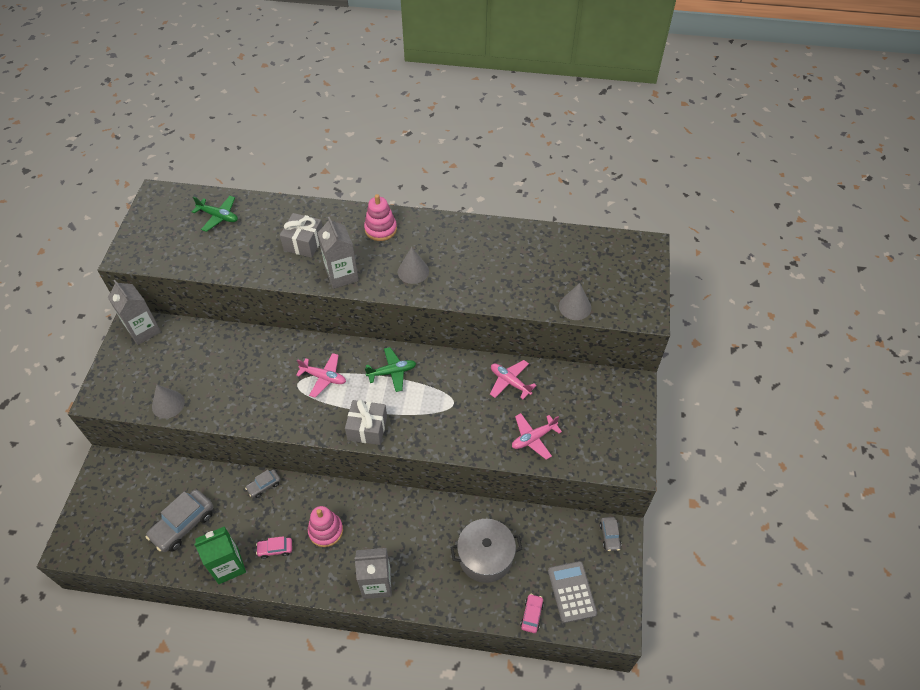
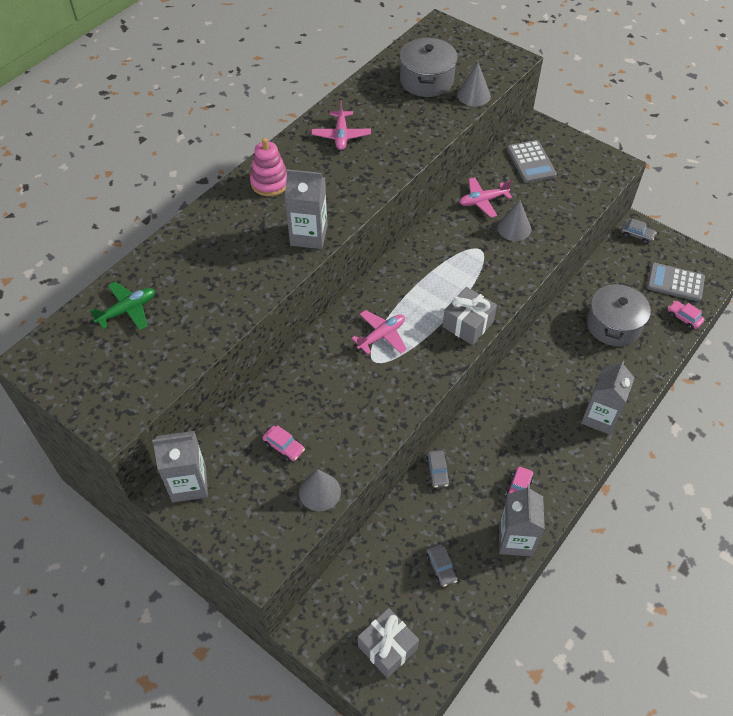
camera: 60 degrees left, 0 degrees up
(183, 524) = (441, 567): grey car -> grey car, size x0.52
(195, 366) = (284, 447): none -> pink car
(228, 566) = (515, 539): green carton -> grey carton
(304, 243) = (236, 249): grey gift -> grey gift (387, 647)
(326, 530) = (521, 437): pink stacking toy -> none
(392, 372) = (413, 279): green plane -> none
(413, 271) = (347, 181): grey cone -> grey cone (514, 228)
(533, 438) = (552, 212): pink plane -> pink plane (341, 135)
(568, 268) = (426, 80): none -> grey pot
(583, 397) = (531, 162): none -> grey calculator

